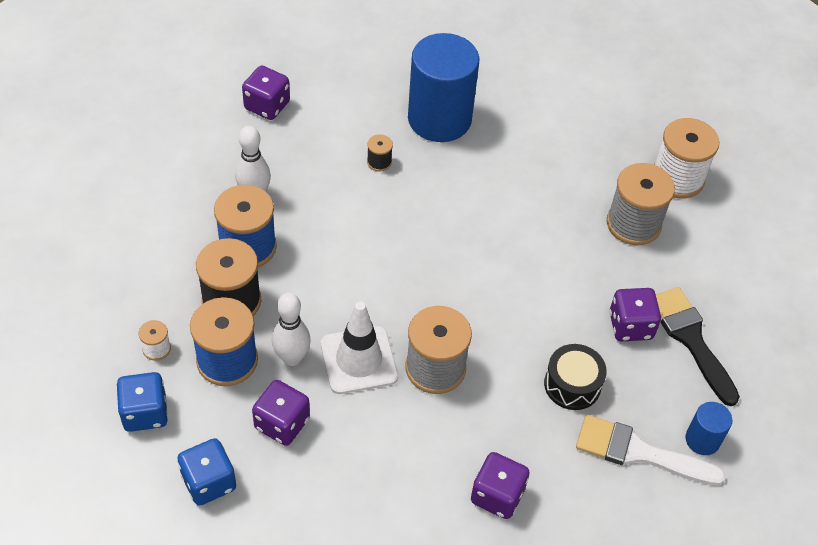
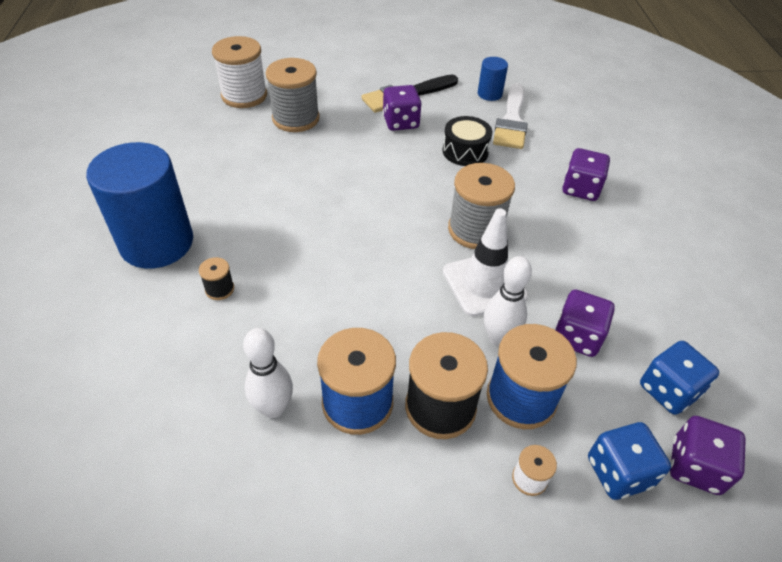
camera: 95 degrees left, 5 degrees down
(267, 106) = (109, 417): purple dice -> purple dice (695, 466)

